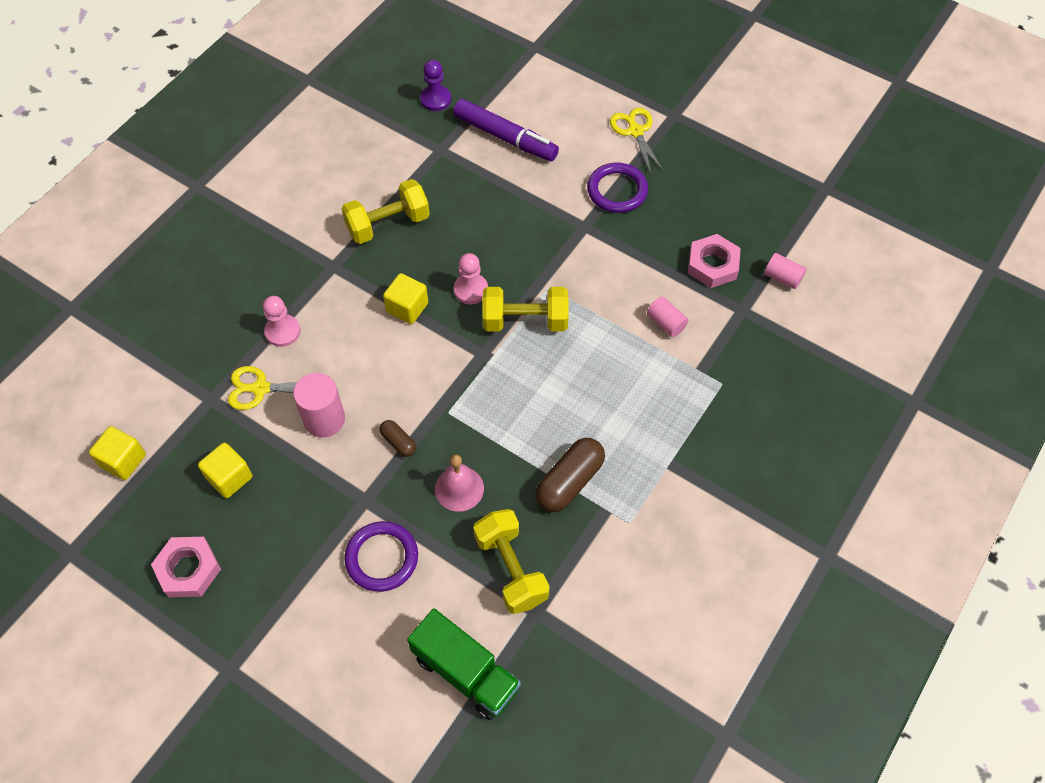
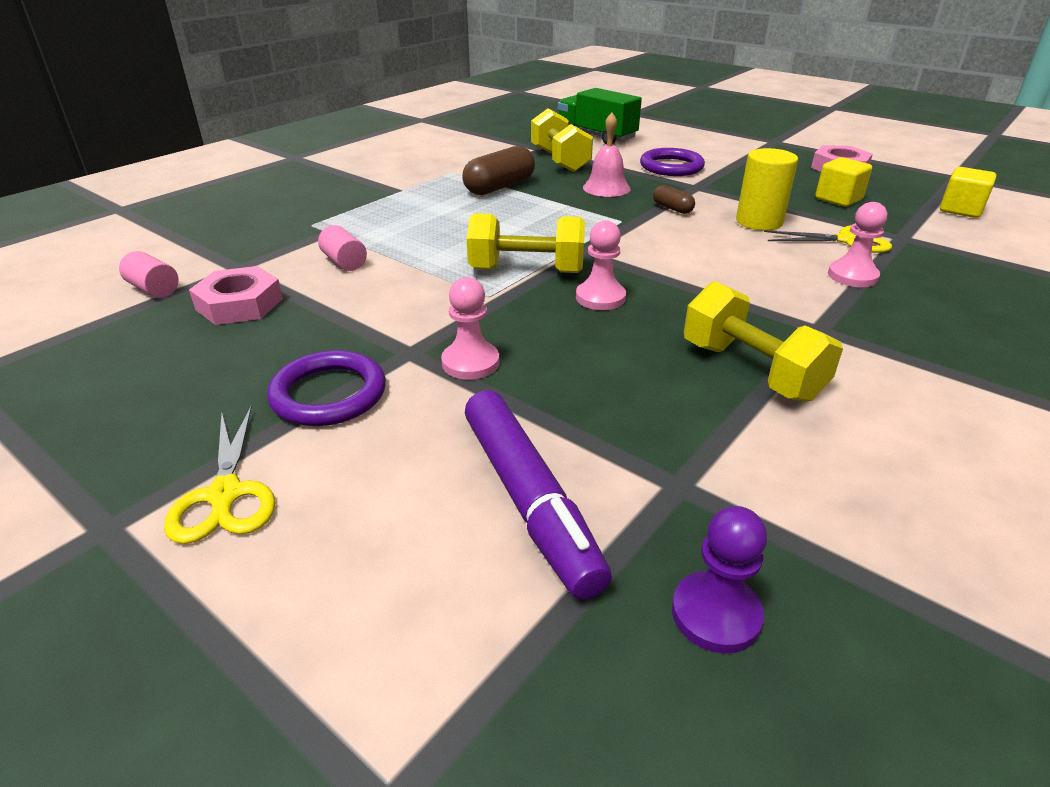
camera: 175 degrees left, 25 degrees down
(324, 419) = (759, 222): pink cylinder -> yellow cylinder
(388, 224) = (750, 371): yellow dumbbell -> yellow dumbbell turned 75 degrees clockwise
(407, 307) = (689, 287): yellow cube -> none
(505, 137) = (529, 500): purple marker -> purple marker turned 150 degrees counterclockwise
(547, 219) = (470, 363): none -> pink pawn

